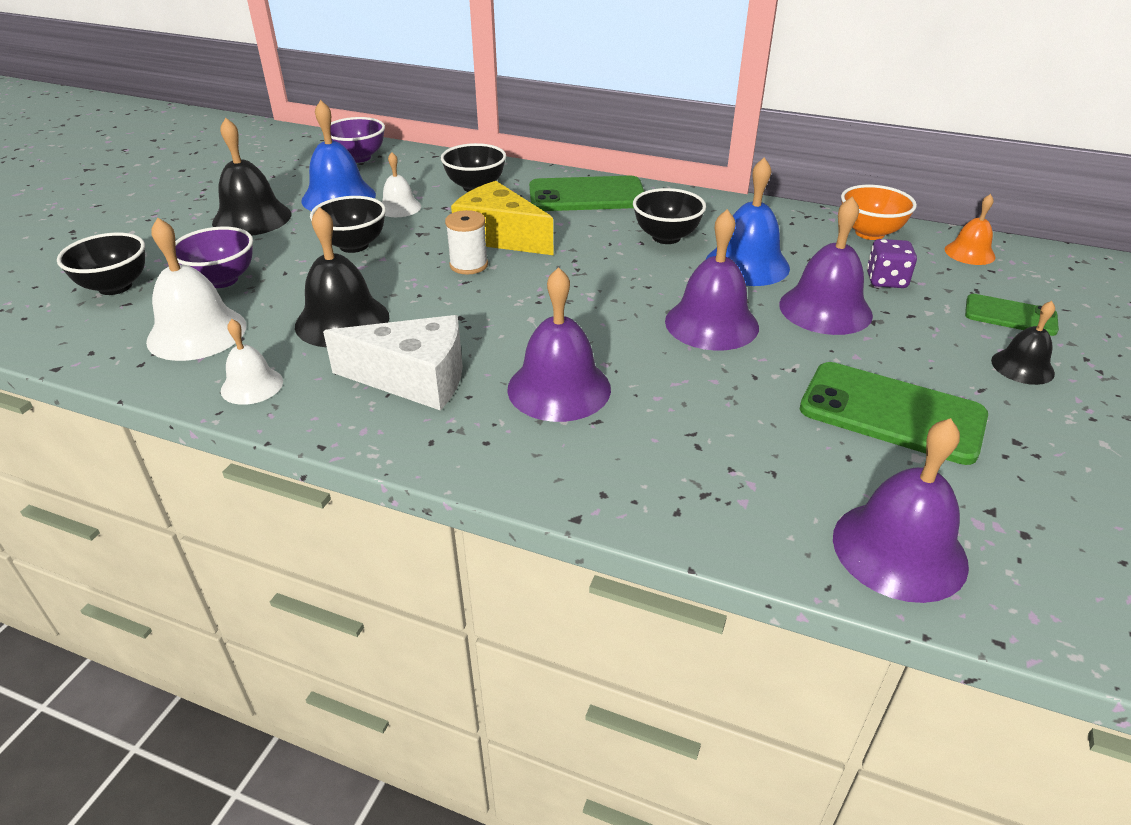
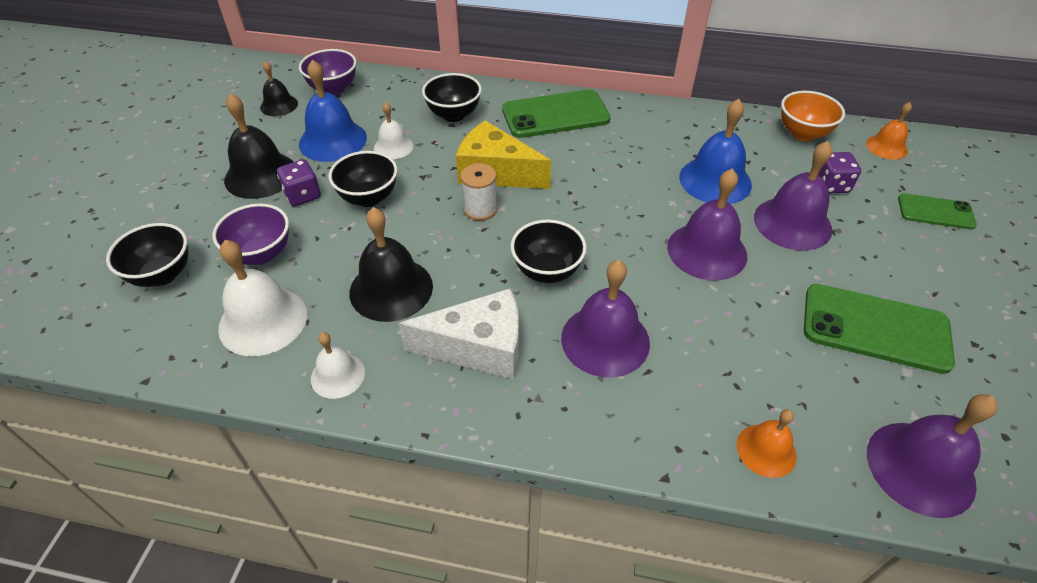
camera: 10 degrees left, 10 degrees up
(287, 238) = (303, 195): none -> purple dice
(666, 237) = (639, 157): black bowl -> black bowl (547, 271)
(709, 508) = (766, 450): none -> orange bell
(1022, 367) = (959, 265): black bell -> black bell (279, 105)

